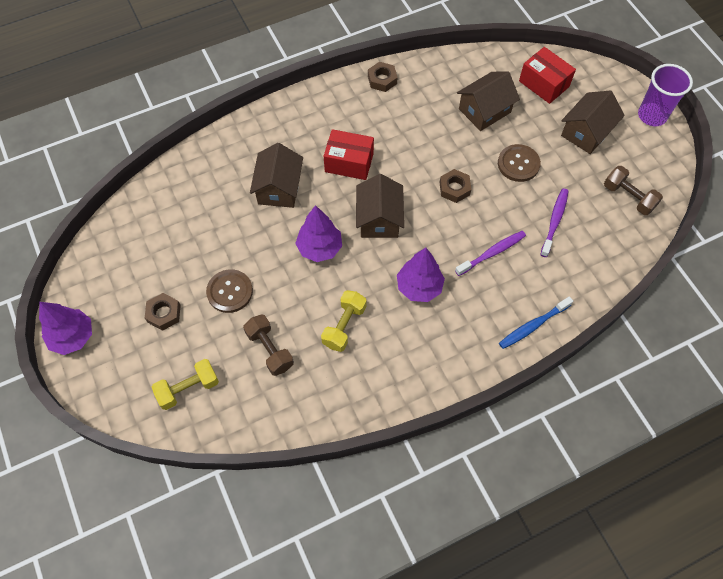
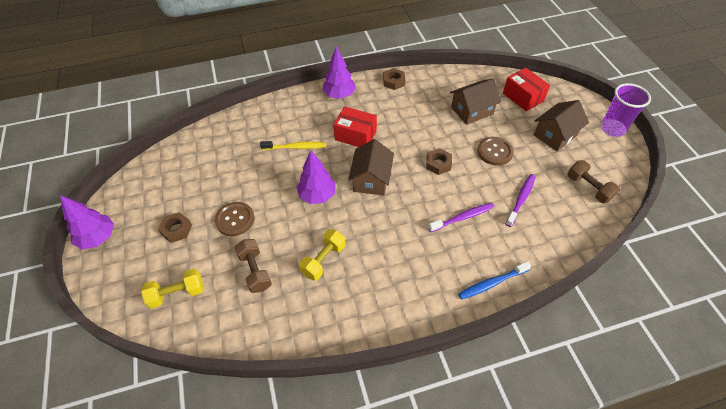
camera: 10 degrees right, 10 degrees down
(279, 188) = (295, 147): brown house -> yellow toothbrush
(419, 287) = (395, 237): purple tree -> purple tree (339, 95)

